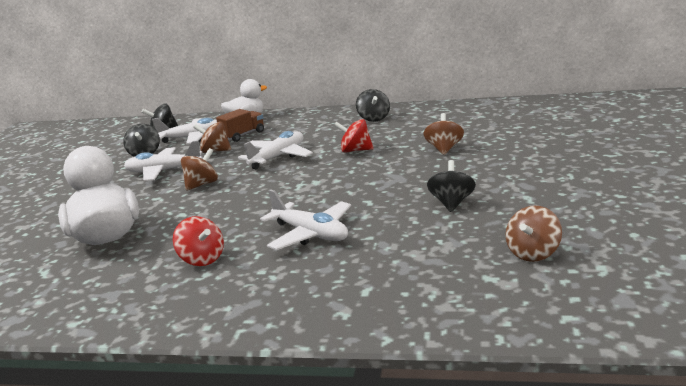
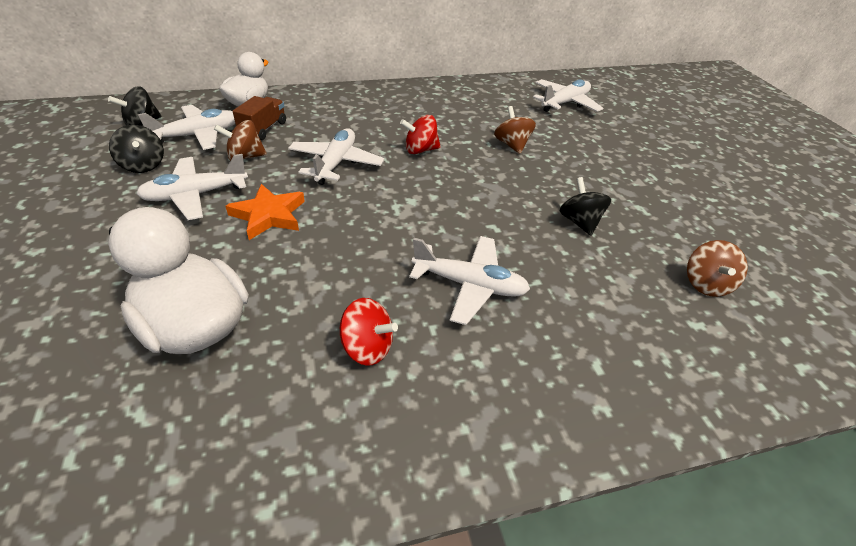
camera: 30 degrees left, 20 degrees up
(202, 184) = (269, 215): brown spinning top -> orange star
(374, 118) = (404, 102): black spinning top -> none
(535, 119) = (565, 103): none -> white plane

